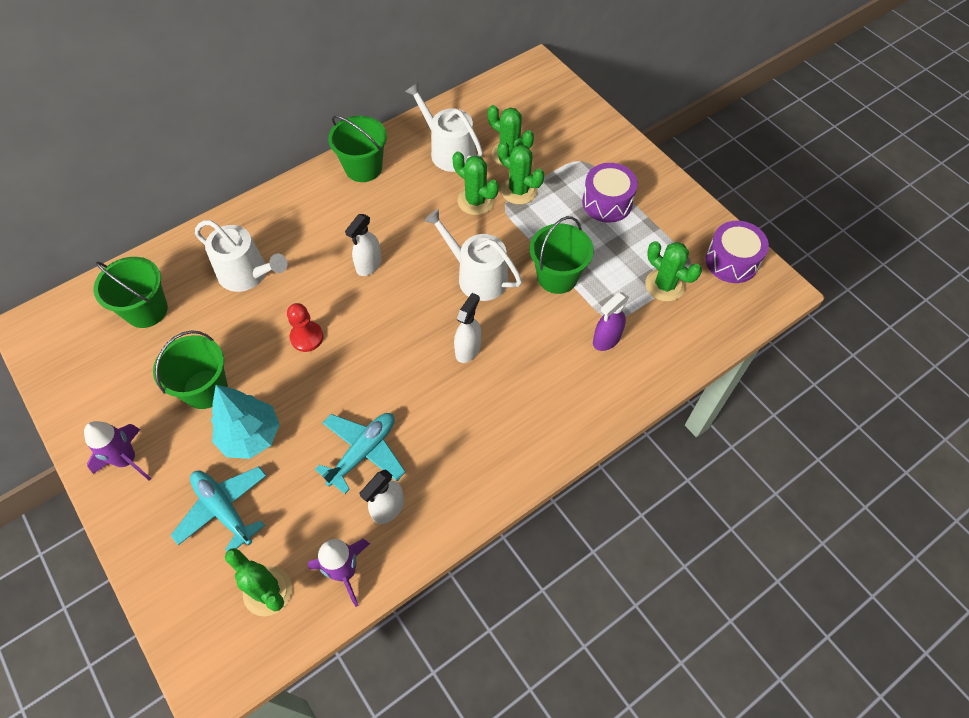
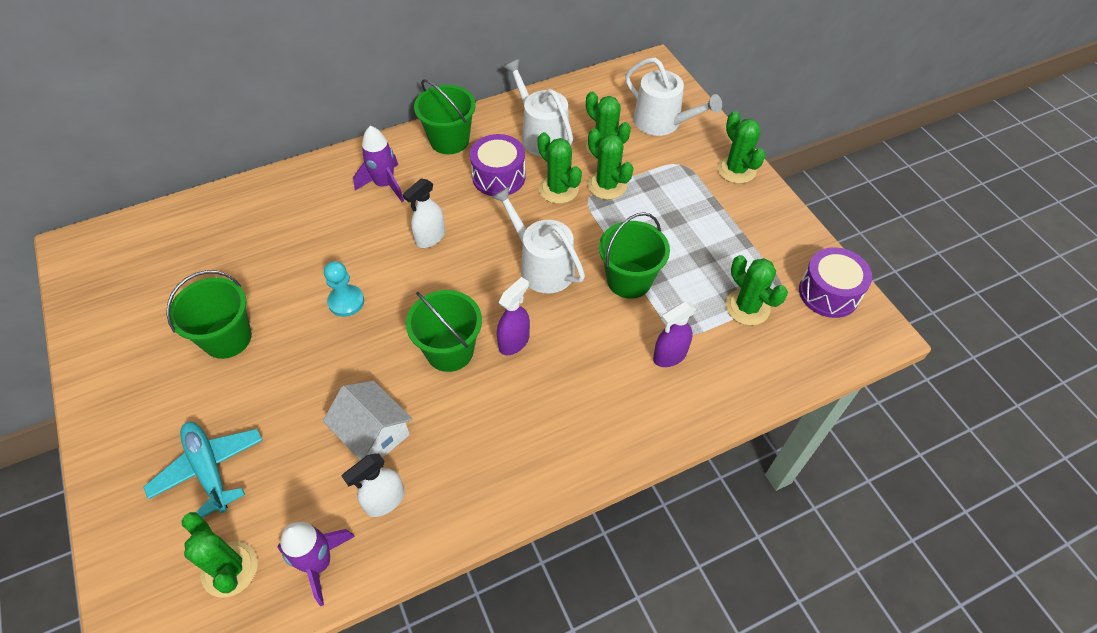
camera: 10 degrees right, 5 degrees down
(127, 460) = (126, 398): purple rocket -> purple rocket (385, 185)
(146, 310) = (192, 248): green bucket -> green bucket (449, 351)
(247, 274) = (303, 228): white watering can -> white watering can (662, 122)
(251, 436) = (260, 395): turquoise tree -> none
(307, 337) = (346, 302): red pawn -> turquoise pawn
(363, 452) = (373, 433): turquoise plane -> white house
(468, 349) = (514, 342): white spray bottle -> purple spray bottle
(607, 202) = (700, 211): purple drum -> purple drum (498, 177)
(631, 159) = (736, 170): none -> green cactus

